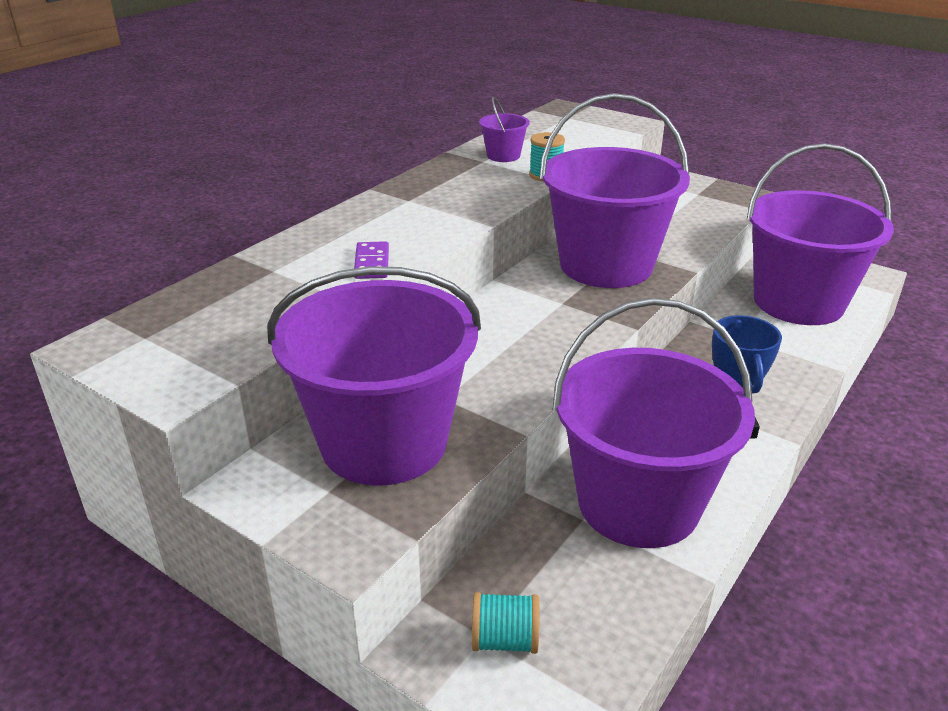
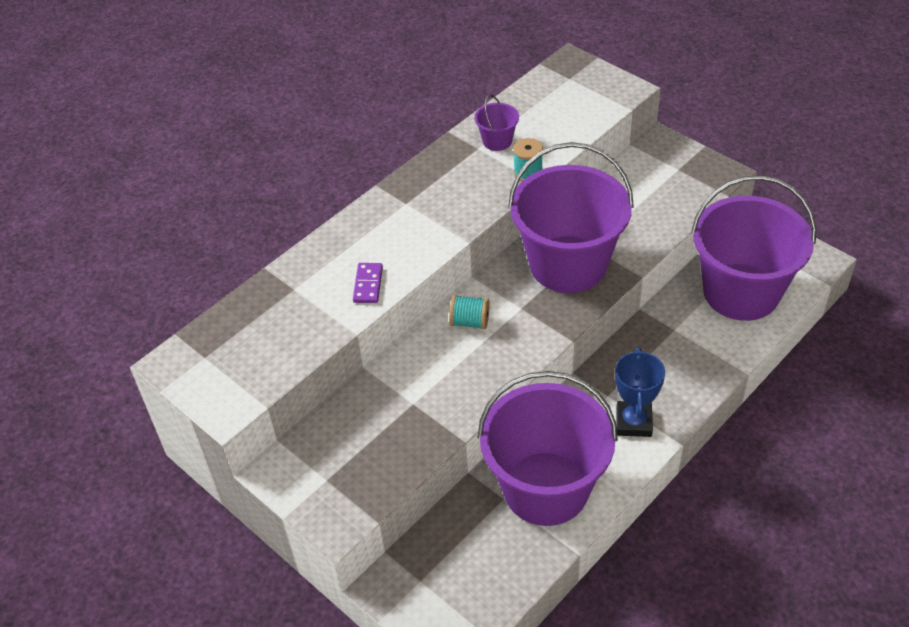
camera: 10 degrees right, 15 degrees up
(384, 442) = (366, 441): purple bucket -> none
(504, 640) = (433, 585): turquoise spool -> turquoise spool (470, 322)

